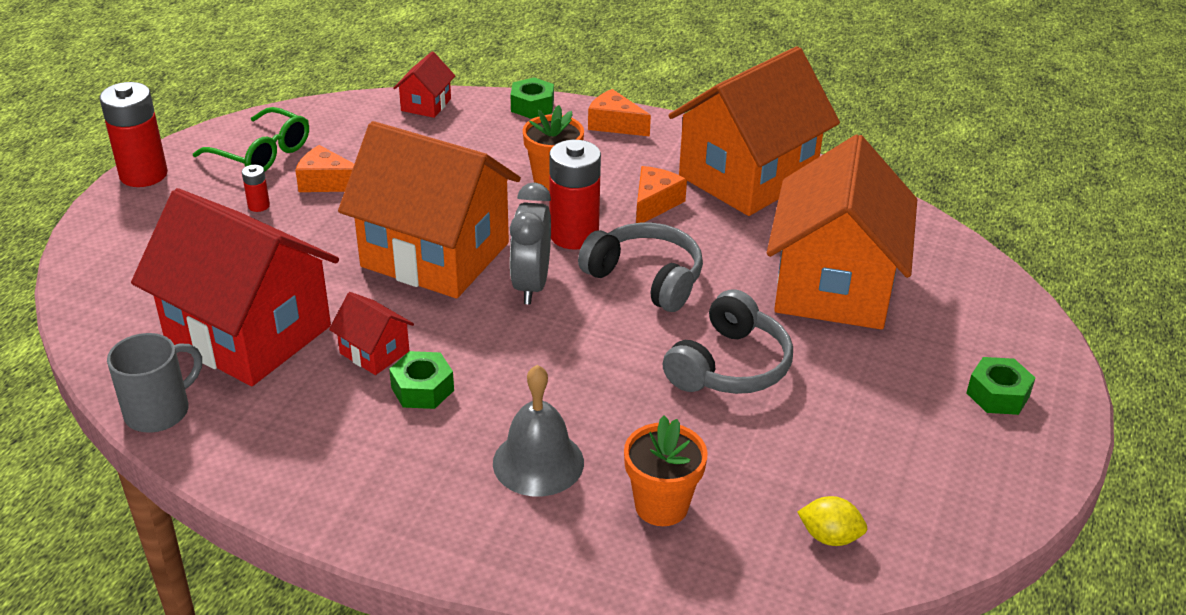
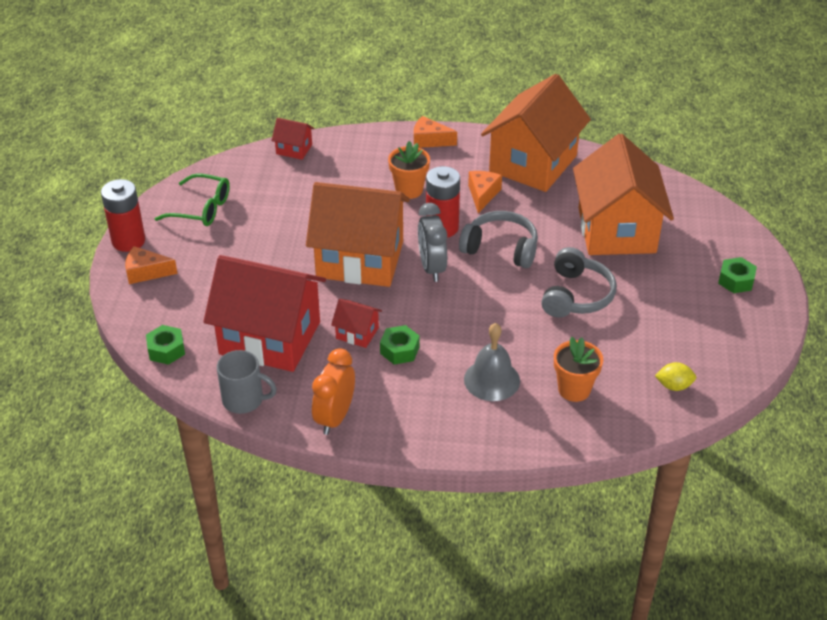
camera: 15 degrees left, 5 degrees up
(159, 411) = (244, 400): grey mug -> grey mug turned 75 degrees clockwise
(259, 206) = (223, 248): red battery -> none
(272, 465) = (335, 417): none -> orange clock
(327, 182) = (259, 222): orange cheese -> orange cheese (146, 272)
(426, 105) = (294, 149): red house -> red house turned 75 degrees counterclockwise
(532, 106) = (367, 136): green nut -> green nut (166, 350)

